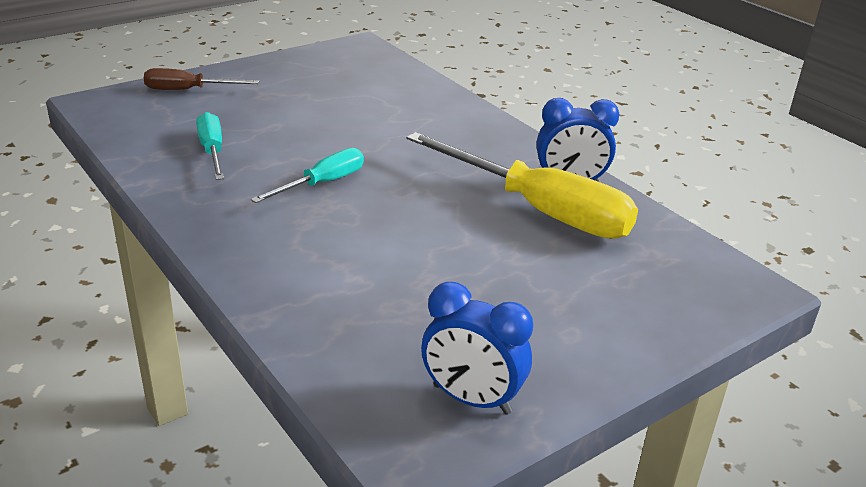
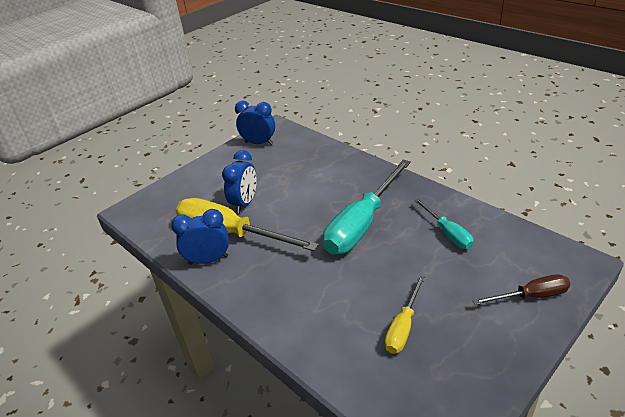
camera: 175 degrees right, 5 degrees up
(322, 183) = (362, 223): turquoise screwdriver -> turquoise screwdriver, size x1.92
(341, 94) = (403, 327): none -> yellow screwdriver
(513, 252) = (245, 203): none -> blue clock

